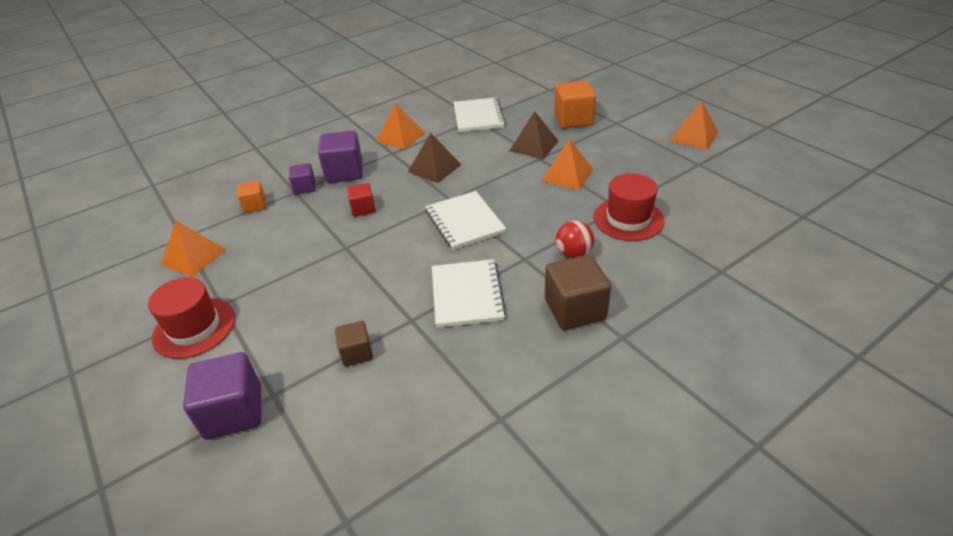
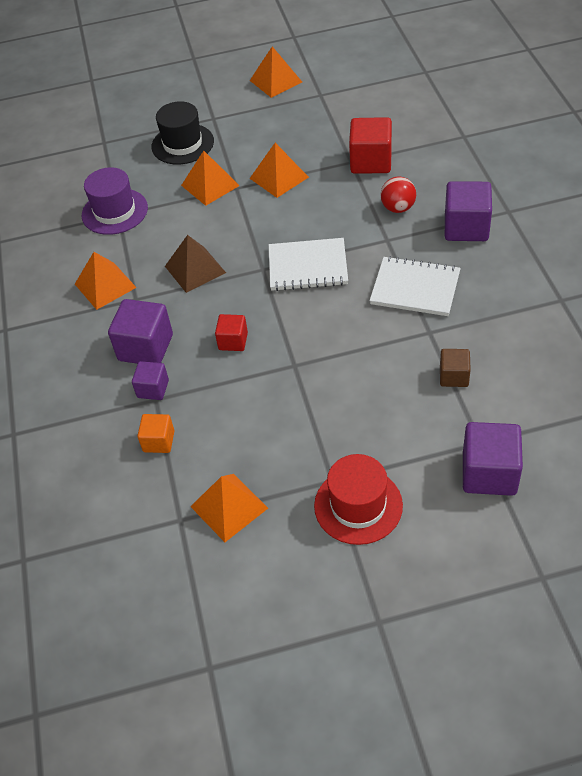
camera: 65 degrees left, 10 degrees up
(478, 116) = (114, 211): white notebook -> purple hat
(534, 146) = (210, 185): brown pyramid -> orange pyramid
(573, 119) = (182, 144): orange cube -> black hat
(575, 309) = (466, 227): brown cube -> purple cube
(628, 219) = (371, 161): red hat -> red cube

